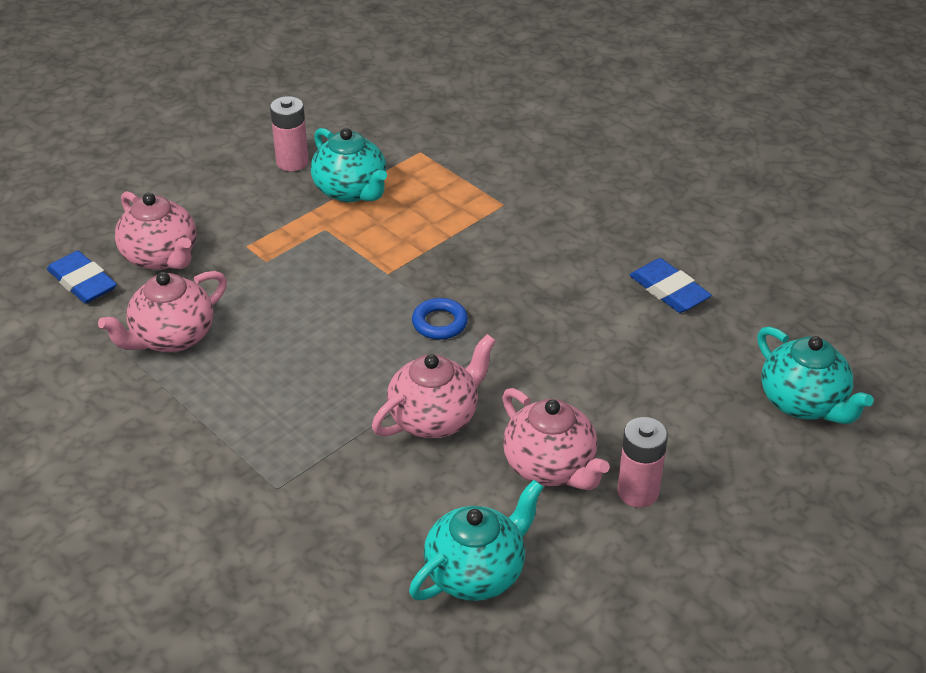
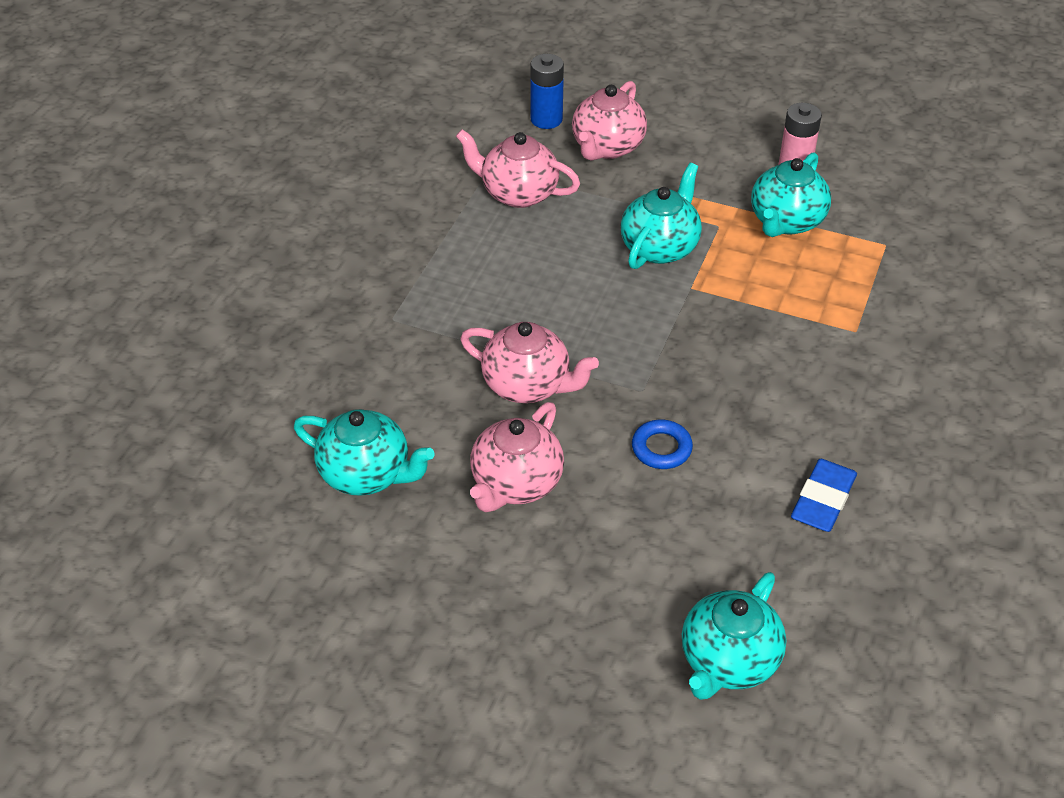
camera: 65 degrees right, 5 degrees up
(82, 282) = (546, 119): blue eraser -> blue battery
(323, 273) = (660, 247): none -> turquoise teapot
(440, 323) = (650, 345): blue ring -> blue ring (661, 448)
(638, 492) = (521, 557): pink battery -> none

